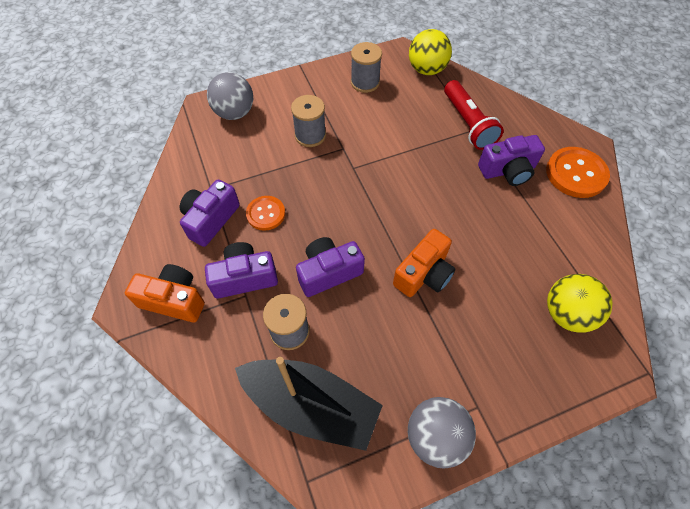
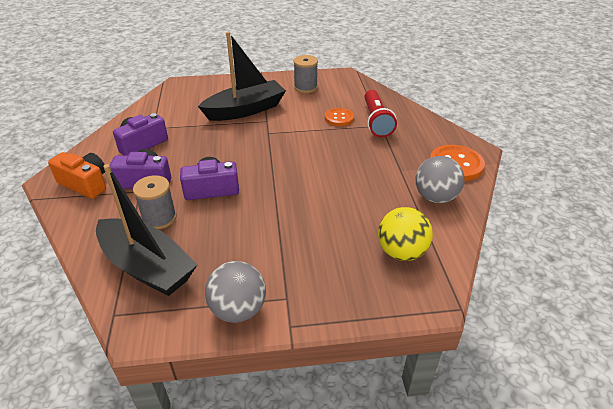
camera: 15 degrees right, 20 degrees down
(234, 113) = (197, 90): grey ball -> grey ball (435, 197)
(266, 214) = (184, 148): orange button -> orange button (339, 118)
(310, 135) = (245, 110): grey spool -> black boat
(424, 274) = (288, 204): orange camera -> none
(426, 69) = (359, 87): yellow ball -> none
(508, 170) = (395, 153): purple camera -> none

